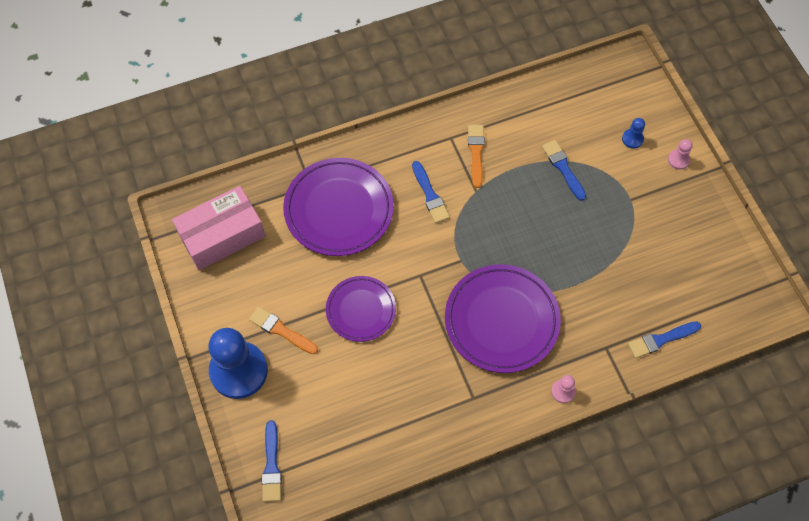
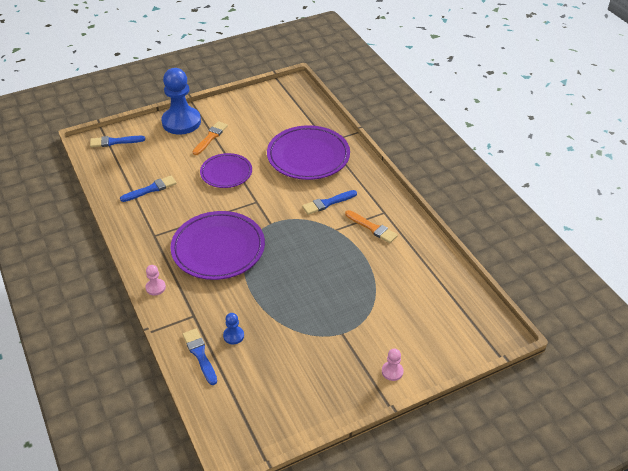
camera: 85 degrees right, 20 degrees down
(222, 235) = (281, 106): pink box -> none
(476, 153) = (372, 228): orange brush -> orange brush turned 45 degrees clockwise
(563, 168) = (367, 284): blue brush -> blue brush (151, 189)
(632, 139) = (409, 335): blue pawn -> blue pawn (233, 336)

